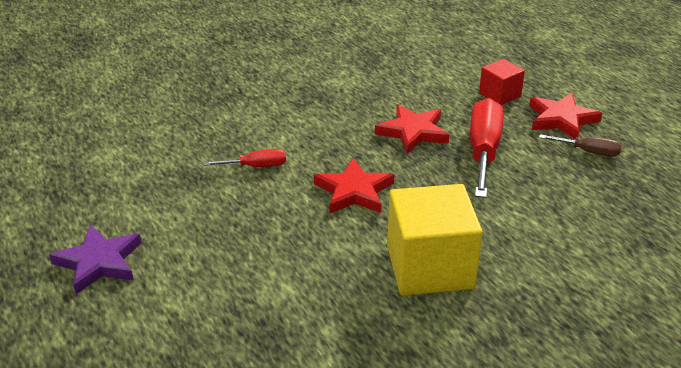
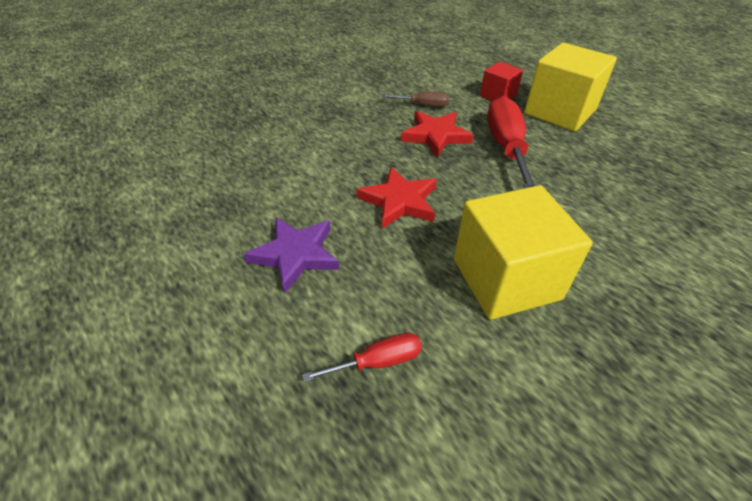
camera: 10 degrees left, 10 degrees up
(99, 262) = (131, 325): purple star -> purple star (295, 255)
(256, 166) = (294, 186): red screwdriver -> red screwdriver (378, 362)
(561, 119) = (560, 112): red star -> yellow cube
(588, 152) = (598, 138): brown screwdriver -> brown screwdriver (423, 105)

